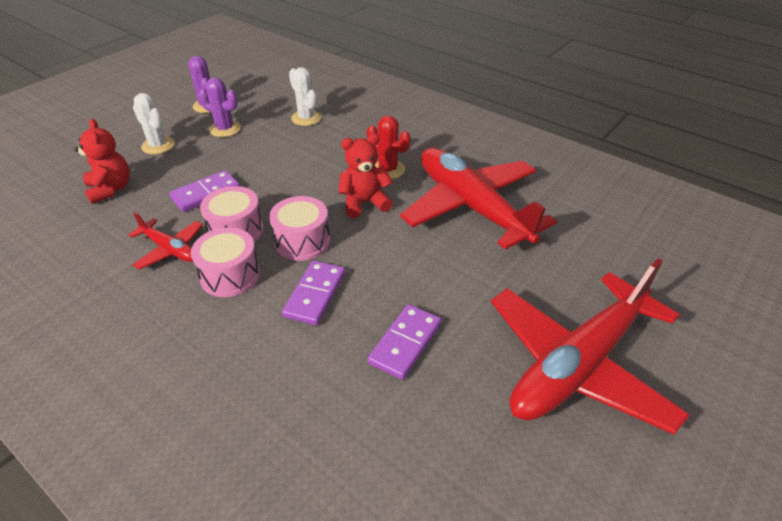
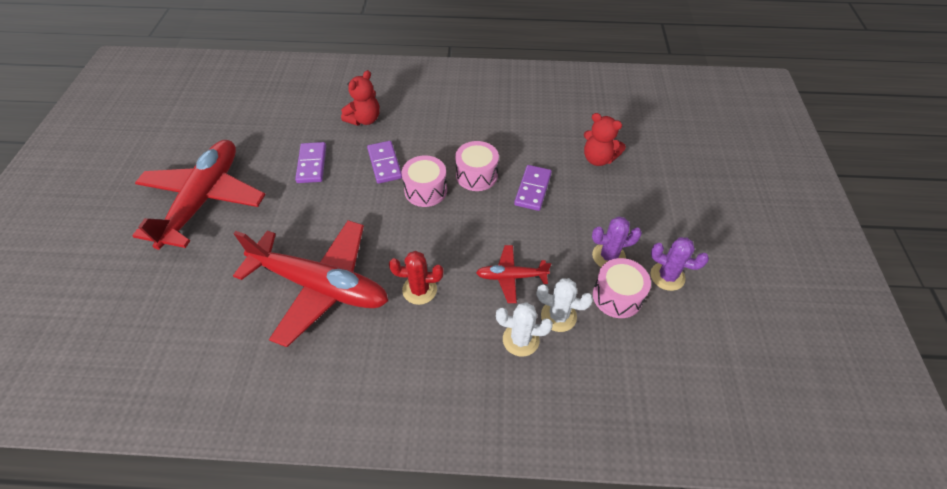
camera: 145 degrees right, 10 degrees up
(158, 145) = (630, 208): white cactus -> white cactus (521, 340)
(170, 249) = (499, 145): red plane -> red plane (511, 277)
(230, 275) = (445, 149): pink drum -> pink drum (617, 296)
(364, 203) = (410, 243): red teddy bear -> red teddy bear (364, 119)

